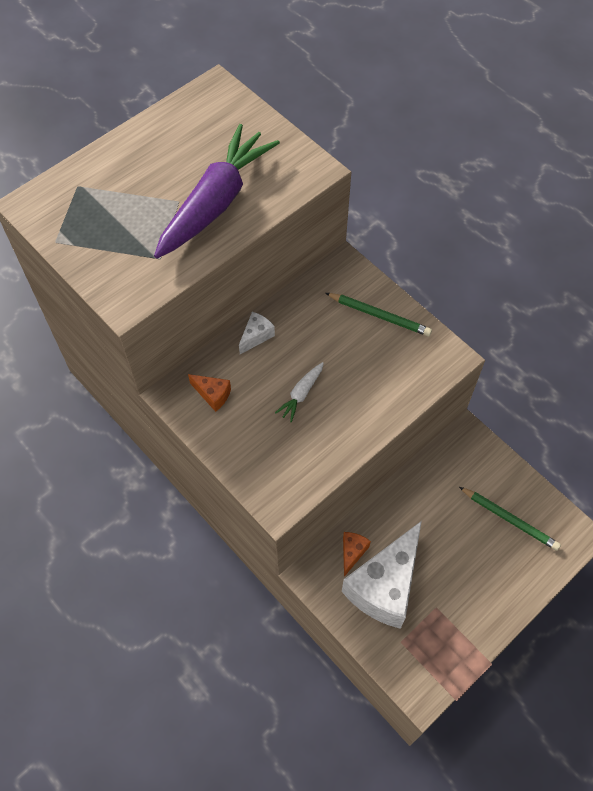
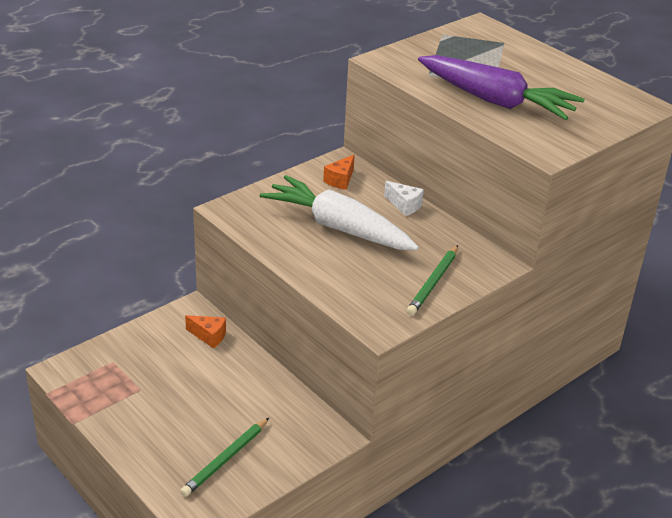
camera: 90 degrees right, 25 degrees down
(301, 394) = (339, 227): white carrot -> white carrot, size x2.40
(385, 586) = (170, 355): white cheese -> none

